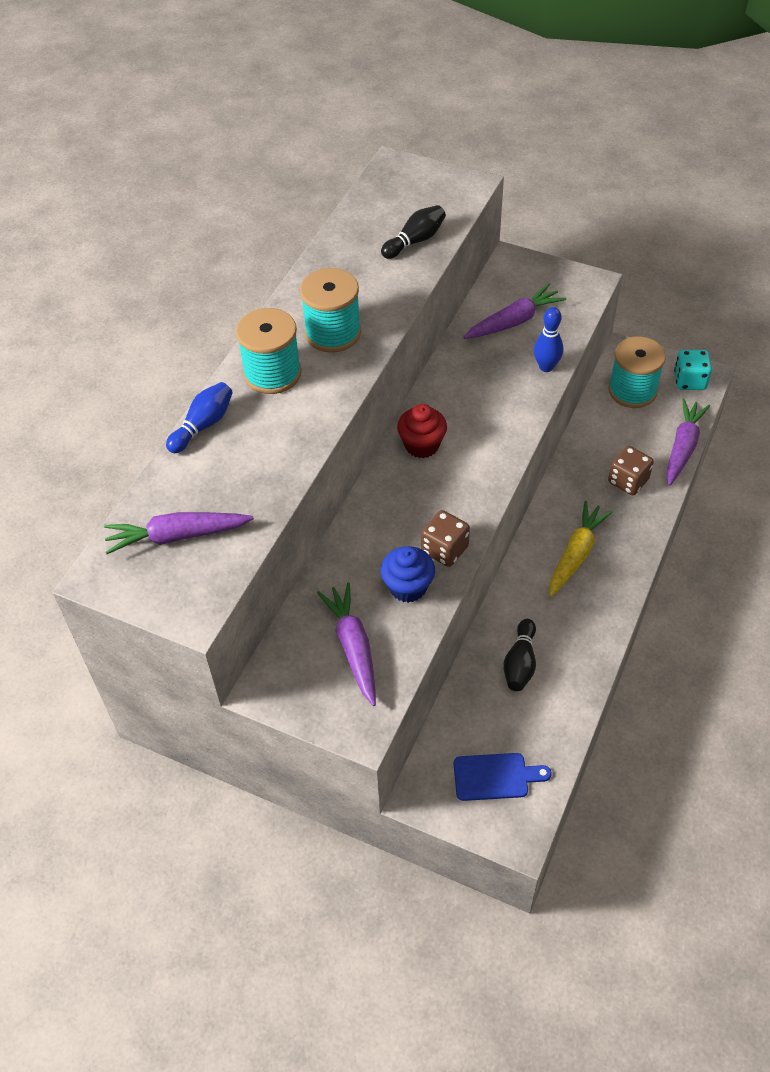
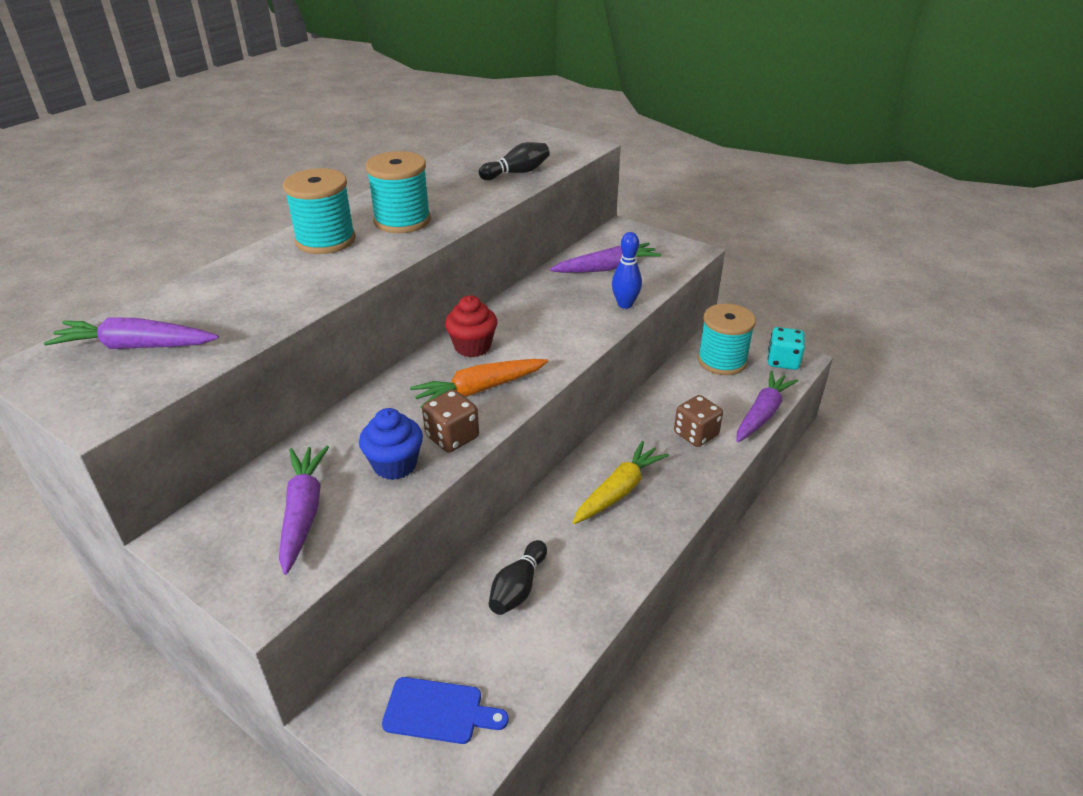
camera: 10 degrees right, 15 degrees down
(203, 425) = (231, 267): blue bowling pin -> none
(447, 494) = (479, 389): none -> orange carrot

